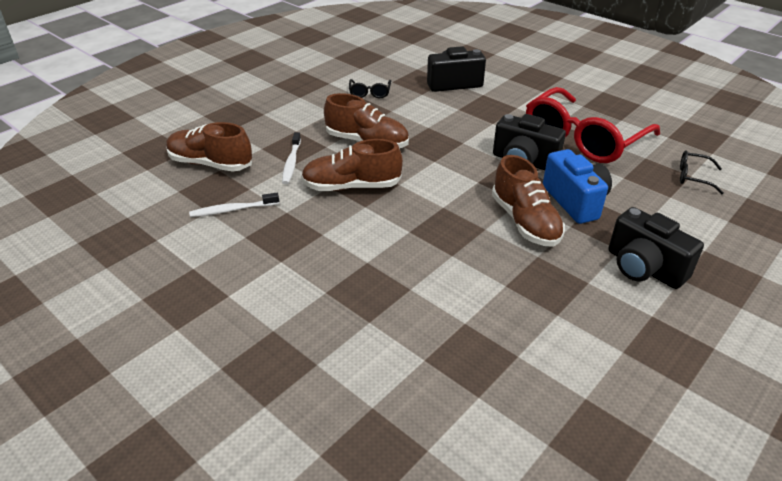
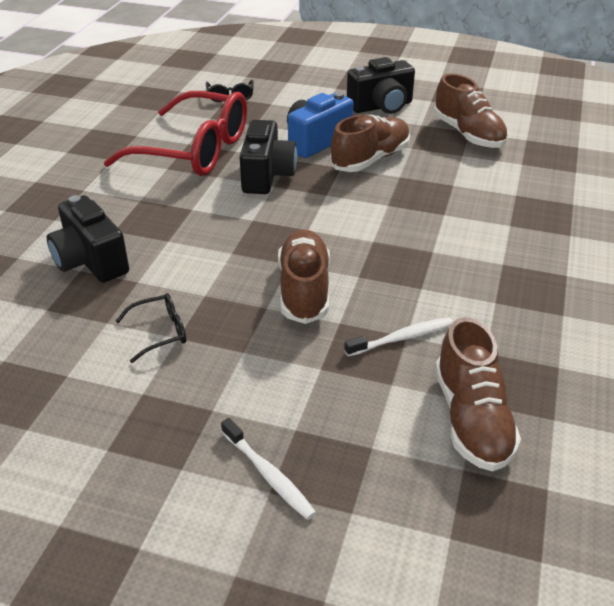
camera: 115 degrees left, 0 degrees up
(233, 210) = (535, 346): white toothbrush -> white toothbrush (268, 475)
(351, 186) = (407, 271): brown shoe -> brown shoe (468, 134)
(644, 268) = (381, 106): black camera -> black camera turned 45 degrees clockwise

